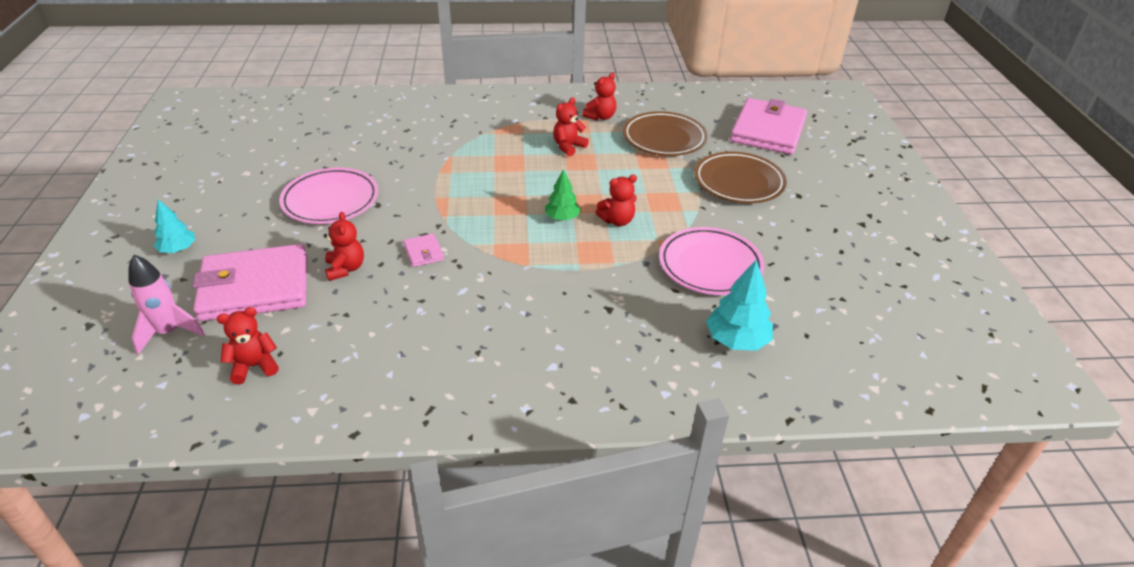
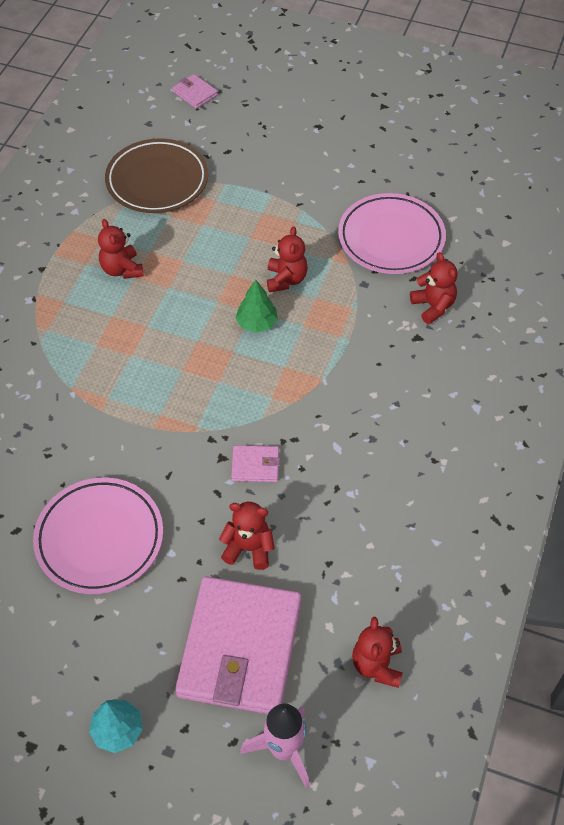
camera: 65 degrees left, 15 degrees up
(600, 117) = (75, 217): red teddy bear -> red teddy bear (433, 306)
(737, 340) = (496, 264): turquoise tree -> none
(738, 182) = (273, 158): brown plate -> none
(767, 131) = (195, 93): pink wallet -> pink wallet, size x0.41

